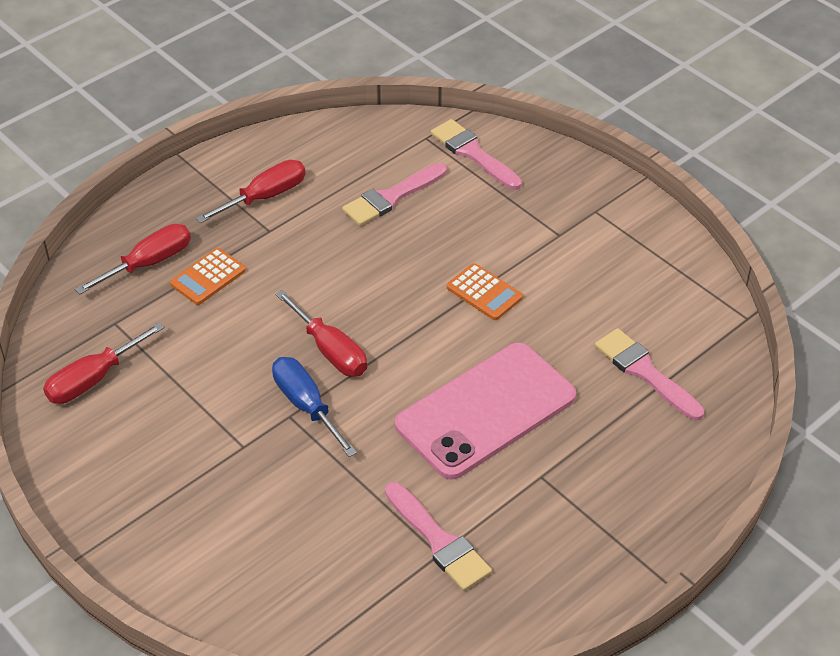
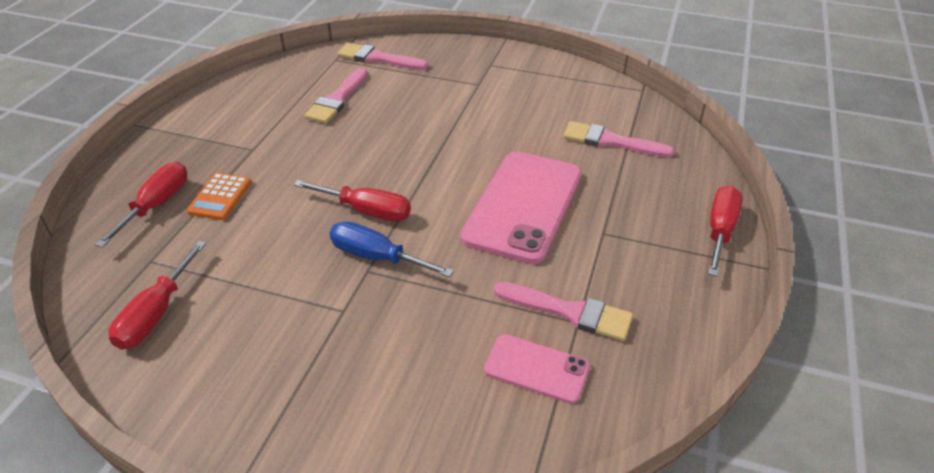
camera: 30 degrees left, 5 degrees down
(265, 197) = (233, 129): red screwdriver -> red screwdriver (720, 231)
(367, 578) = (536, 368): none -> pink phone
(484, 292) = (456, 133): orange calculator -> none

